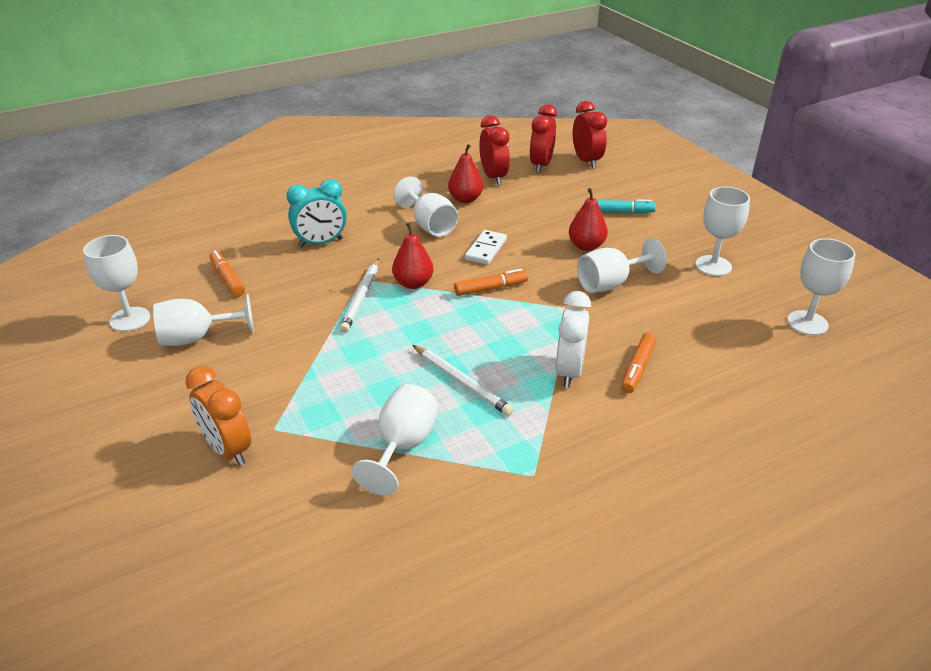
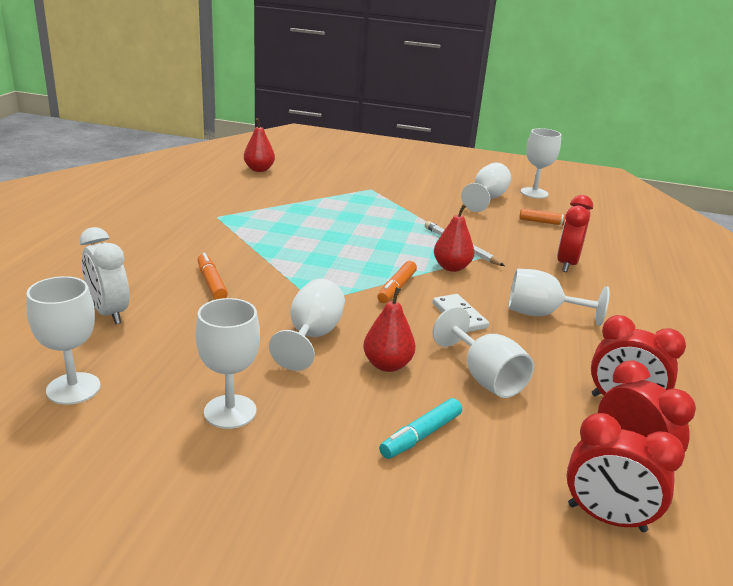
camera: 130 degrees right, 10 degrees down
(228, 449) = (374, 178): orange clock -> none
(321, 243) = (567, 264): turquoise clock -> red clock
(402, 446) = (300, 203): white goblet -> white goblet (485, 377)
(462, 382) = (316, 233): white pencil -> none
(465, 199) = (579, 357): red pear -> red pear (259, 169)
(569, 371) = (259, 263): white clock -> white clock (109, 313)

